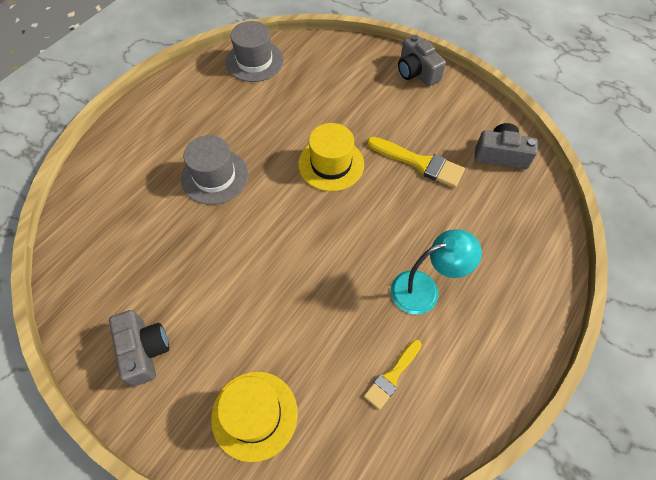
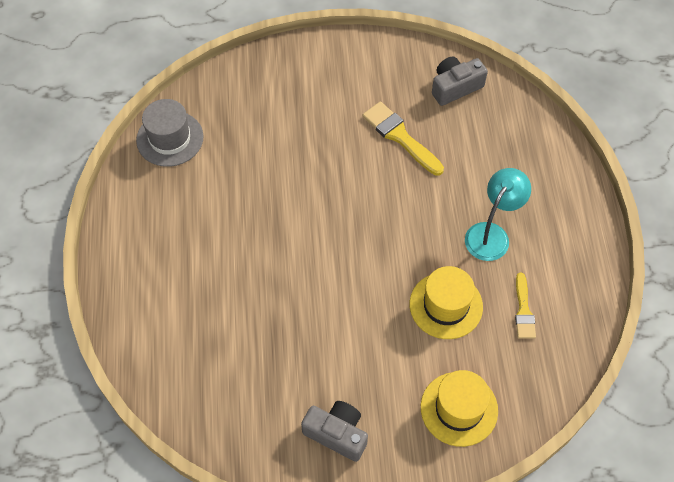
camera: 40 degrees left, 0 degrees up
(214, 176) = (247, 266): grey hat -> none
(331, 164) = (332, 187): yellow hat -> yellow hat (446, 305)
(417, 72) = (324, 54): grey camera -> none
(419, 163) = (400, 137): yellow brush -> yellow brush turned 120 degrees counterclockwise

